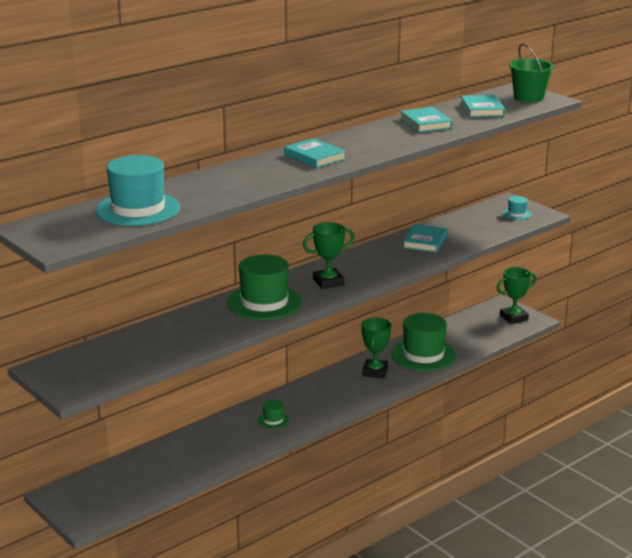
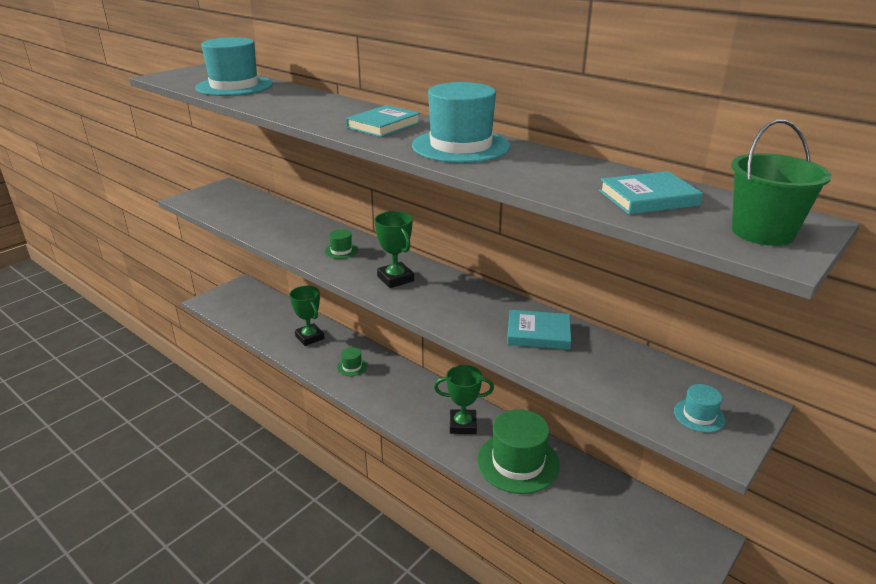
camera: 80 degrees right, 5 degrees up
(264, 302) = (341, 251): green hat -> green hat, size x0.44
(376, 139) = (460, 146): none -> turquoise hat
(425, 123) = (545, 167): turquoise book -> none
(513, 317) = (673, 556): green trophy -> green trophy (309, 337)

